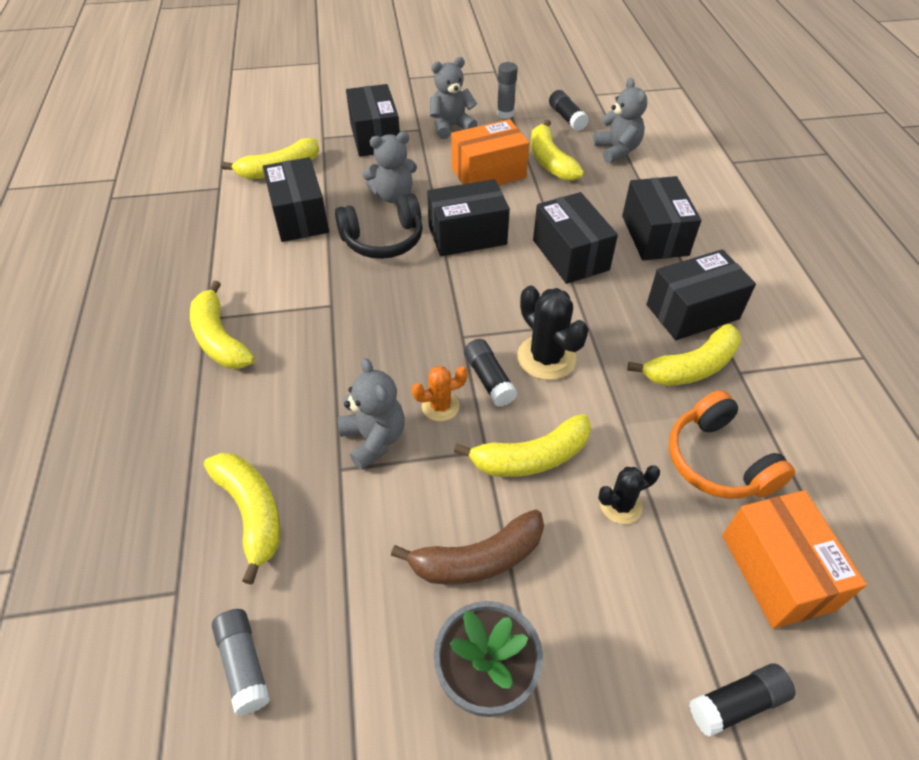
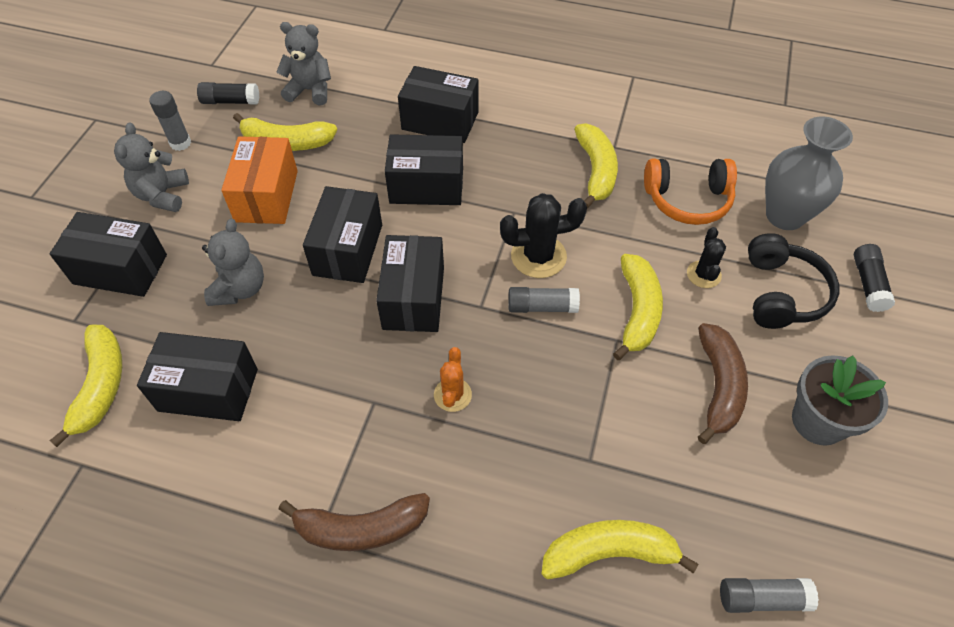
camera: 65 degrees left, 5 degrees up
(220, 338) = (360, 528): yellow banana -> brown banana
(374, 439) = (568, 421): grey teddy bear -> none
(383, 240) = (305, 322): black headphones -> black headphones (782, 293)
(440, 406) = (554, 355): orange cactus -> orange cactus (452, 395)
(489, 379) = (542, 307): black glue stick -> grey glue stick
(692, 312) = (540, 142): black box -> black box (413, 298)
(777, 571) = (785, 215): orange box -> grey vase

